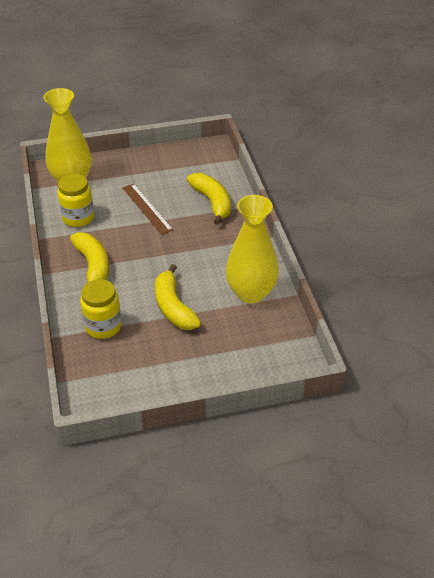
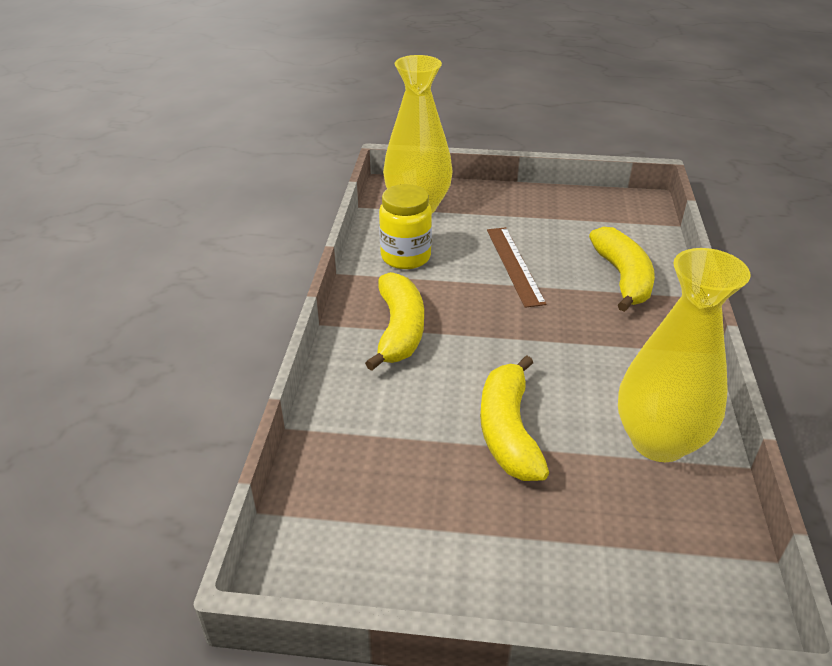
camera: 20 degrees right, 5 degrees down
(103, 327) = (375, 433): yellow jar -> none

